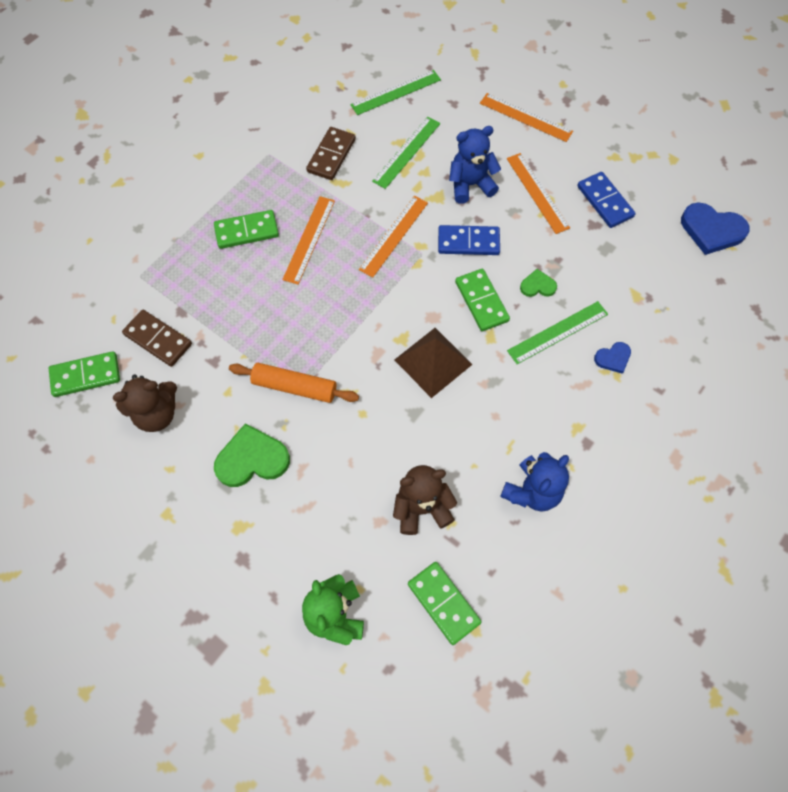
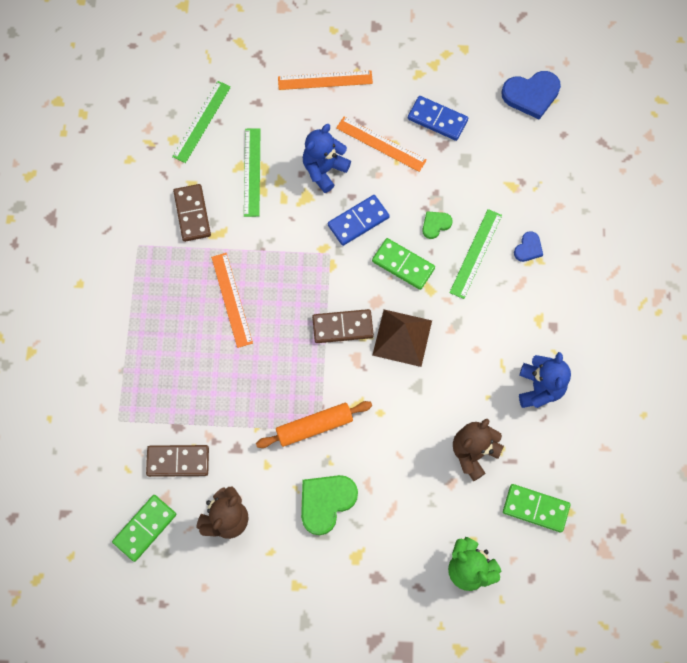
camera: 35 degrees left, 5 degrees up
(246, 231) = (175, 325): green domino -> none
(386, 319) = (342, 327): none -> brown domino
(394, 236) = (296, 253): orange ruler -> none

